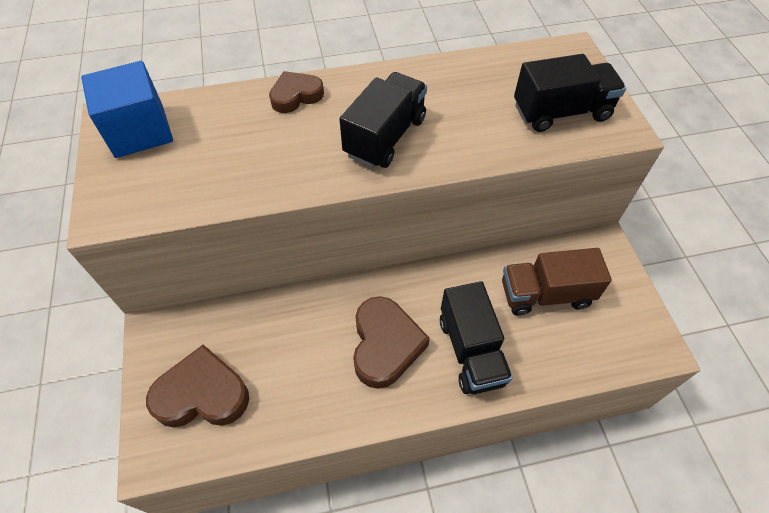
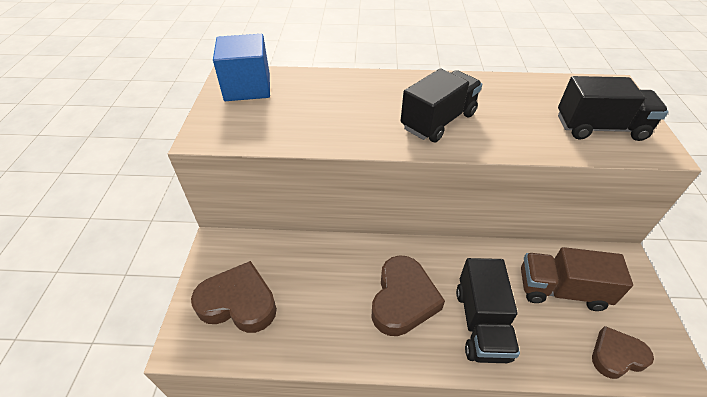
camera: 15 degrees right, 10 degrees down
(296, 96) = (372, 83): brown heart -> brown heart (616, 356)

